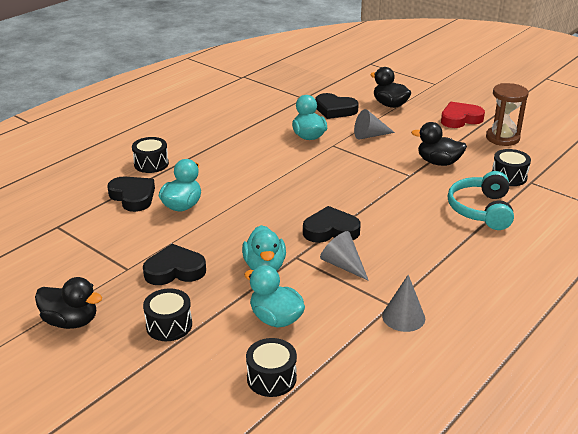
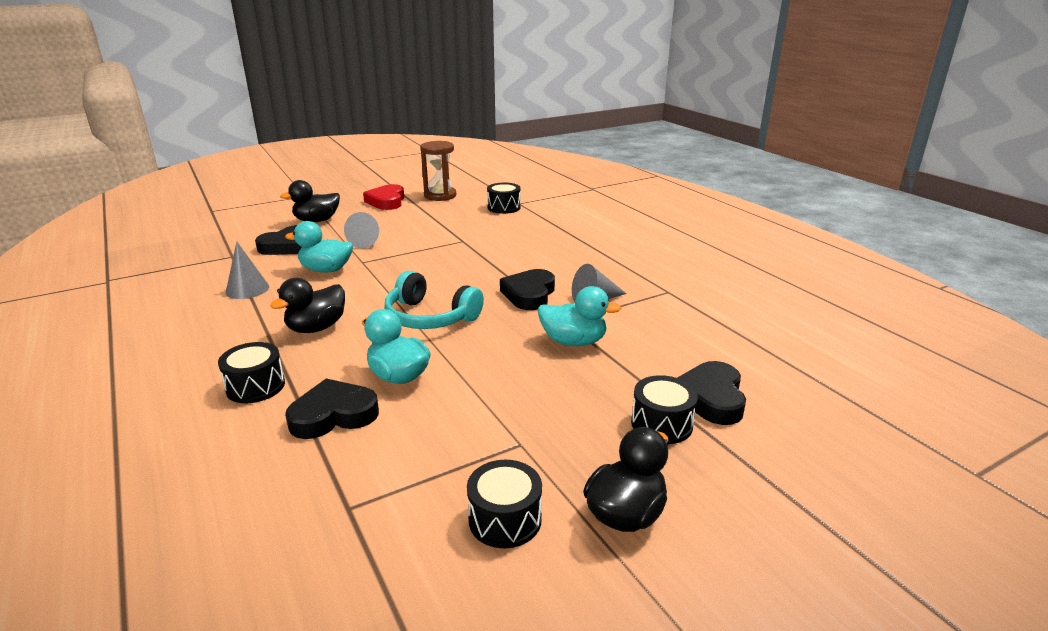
camera: 70 degrees left, 5 degrees down
(175, 270) = (547, 403): black heart -> black heart (711, 398)
(271, 378) = (767, 370): black drum -> black drum (505, 519)
(276, 319) = (671, 351): turquoise duck -> none
(403, 317) = (687, 290): grey cone -> grey cone (247, 289)
(438, 162) = (453, 225): black duck -> black duck (316, 328)
(481, 210) = (546, 227): turquoise headphones -> turquoise headphones (430, 317)

